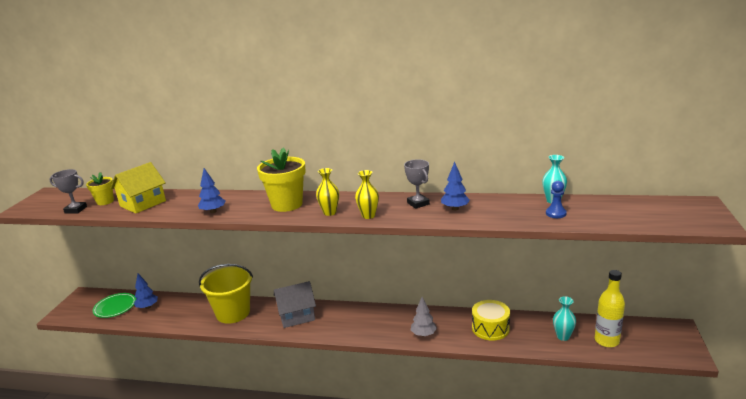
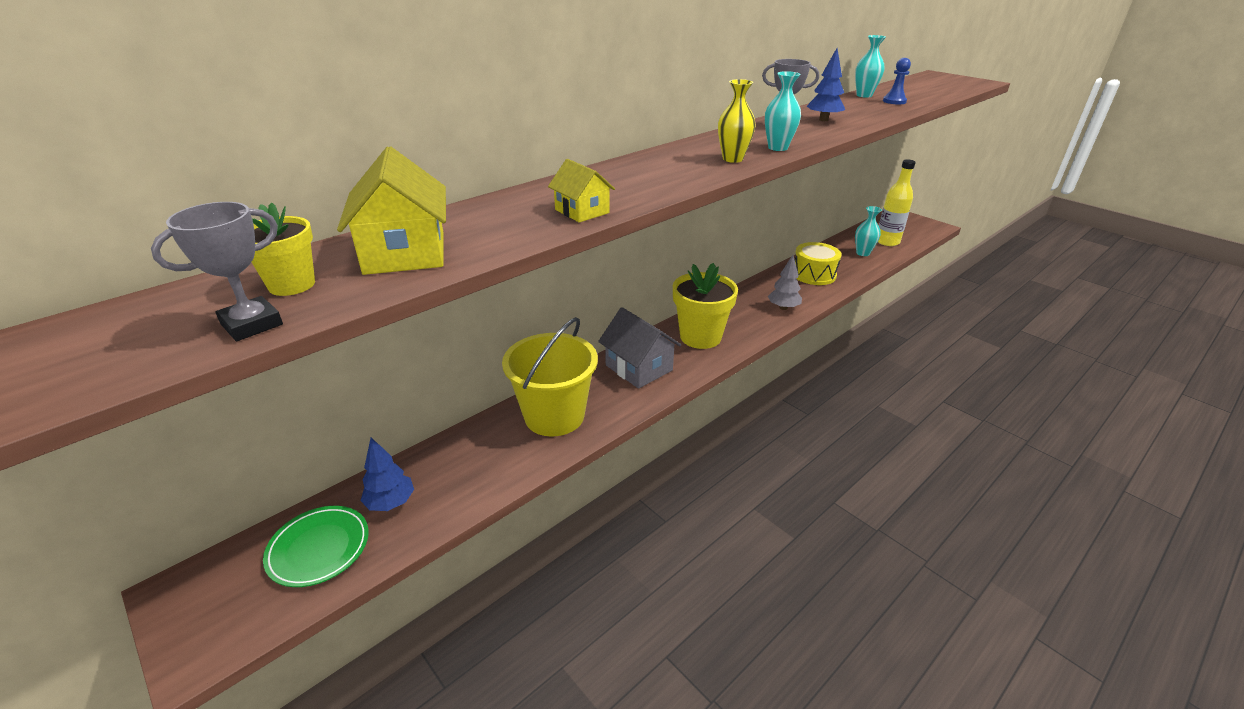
camera: 55 degrees left, 10 degrees up
(213, 211) = (582, 211): blue tree -> yellow house
(287, 204) = (657, 170): yellow flower pot -> yellow flower pot (700, 337)
(296, 316) = (639, 368): grey house -> grey house turned 60 degrees counterclockwise
(368, 216) = (777, 148): yellow vase -> turquoise vase

